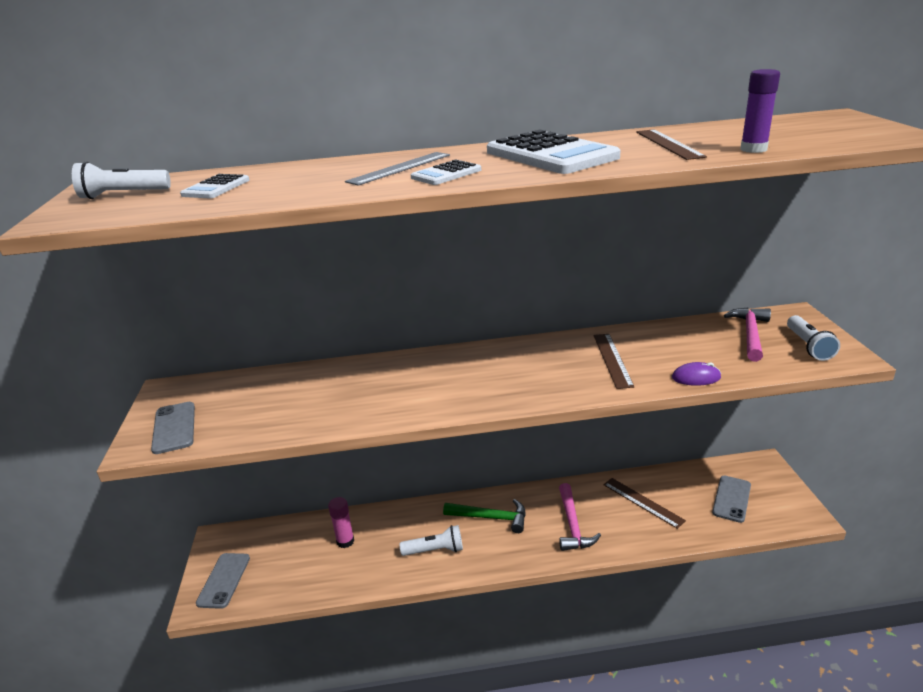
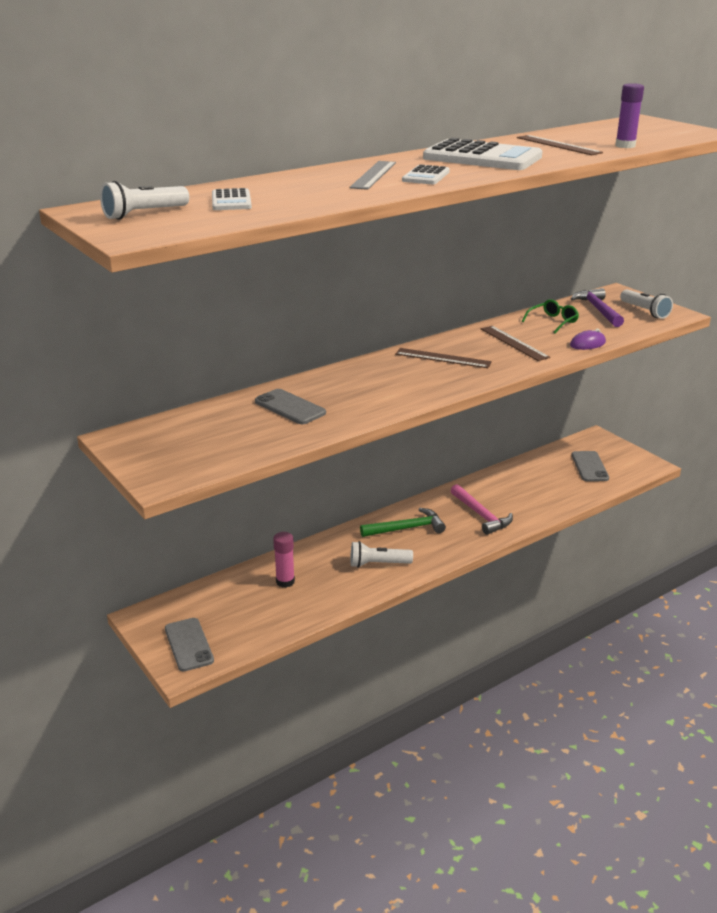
camera: 30 degrees left, 0 degrees up
(174, 428) = (176, 462): grey phone -> grey phone (290, 407)
(435, 550) = (378, 564): white flashlight -> white flashlight turned 150 degrees counterclockwise
(642, 502) = (524, 485): brown ruler -> brown ruler (443, 358)
(682, 340) = (553, 322): none -> green glasses
(750, 334) = (598, 310): pink hammer -> purple hammer

